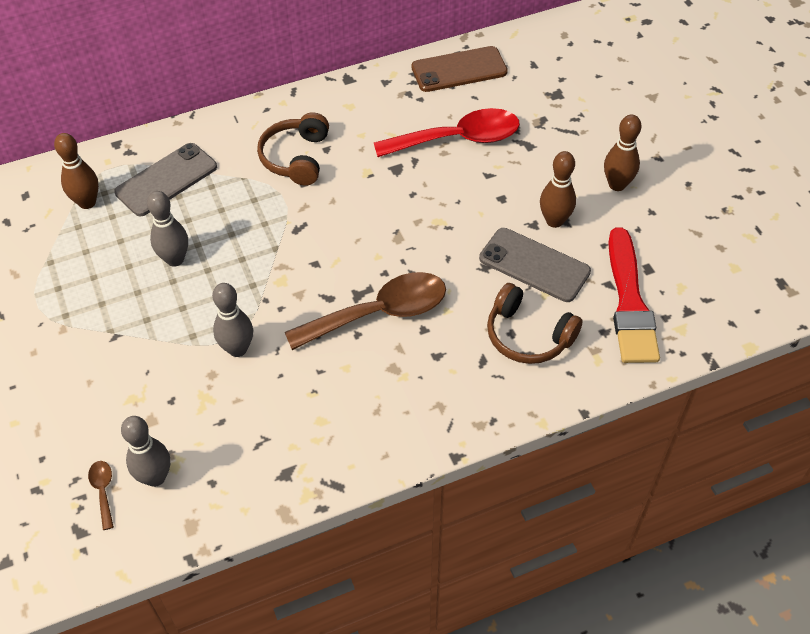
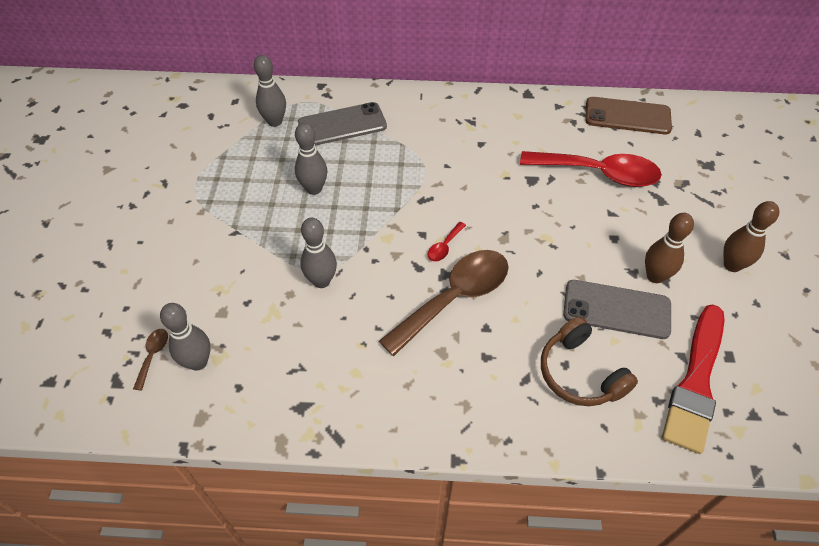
camera: 25 degrees right, 0 degrees up
(87, 202) = (275, 122): brown bowling pin -> grey bowling pin
(296, 158) = (452, 142): brown headphones -> none
(344, 268) = (444, 247): none -> red spoon
(380, 313) = (455, 298): brown spoon -> brown spoon turned 45 degrees counterclockwise
(534, 265) = (616, 309): grey phone -> grey phone turned 45 degrees counterclockwise

